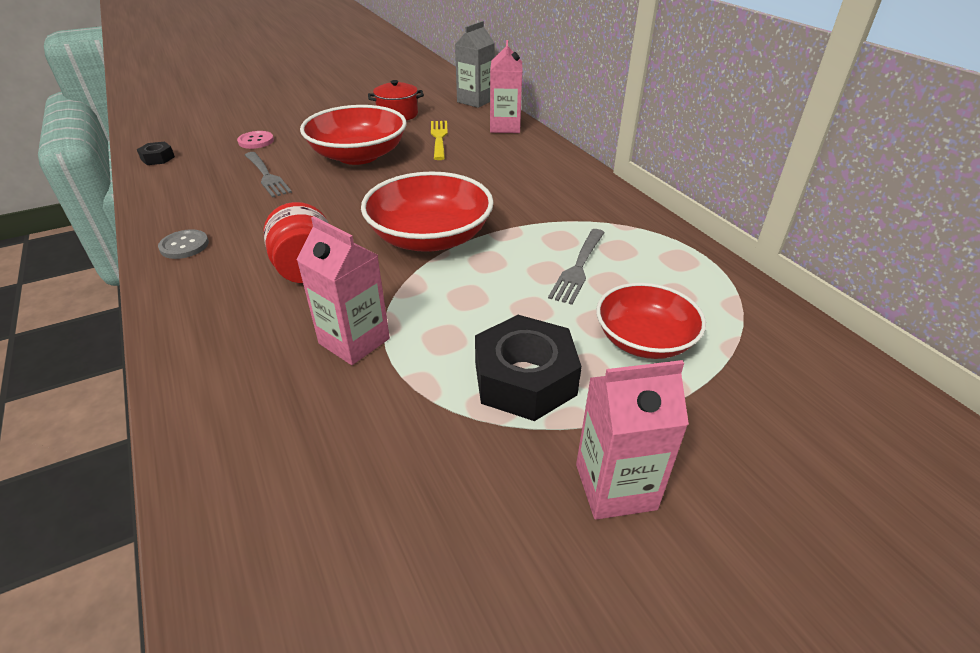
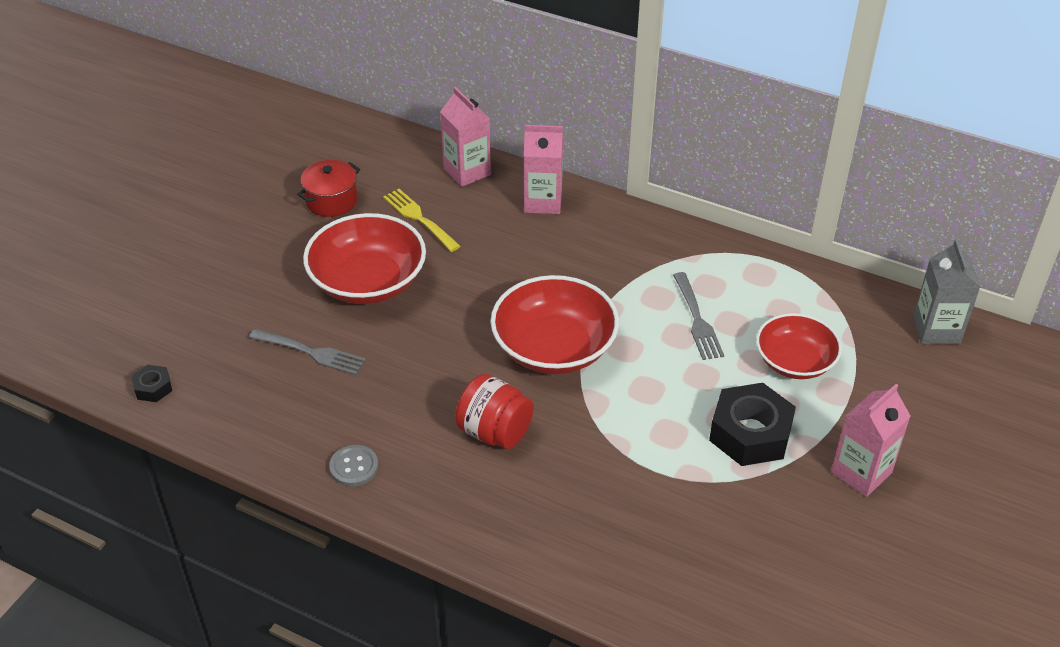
camera: 35 degrees left, 5 degrees up
(256, 141) = (228, 312): pink button -> none
(354, 341) = (610, 470): pink carton -> pink carton (543, 202)
(475, 101) = (391, 141): grey carton -> grey carton (936, 330)

